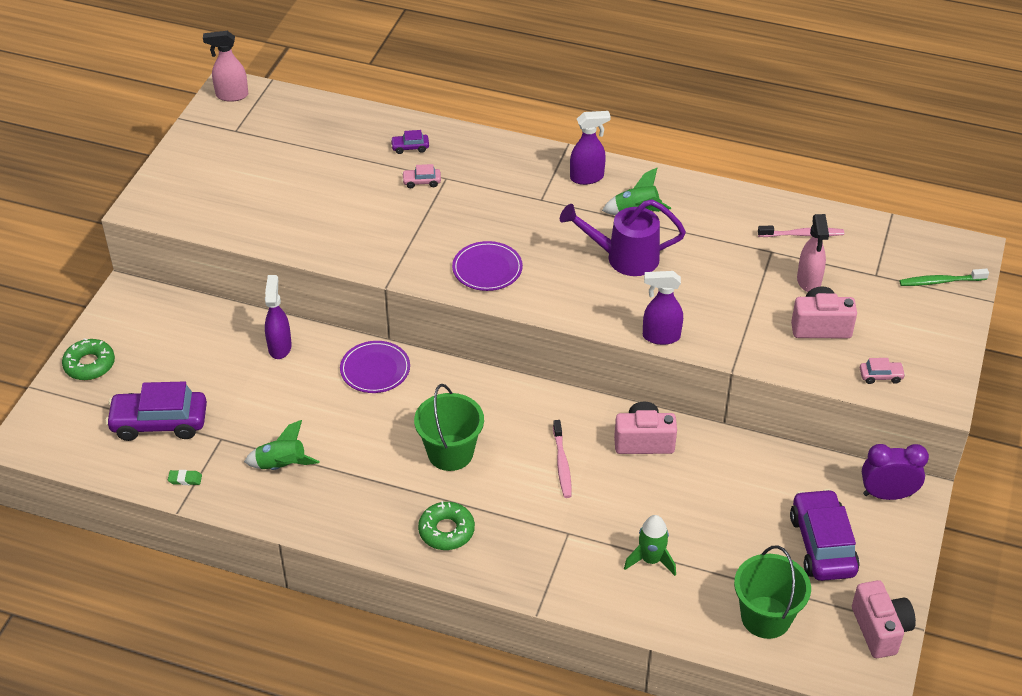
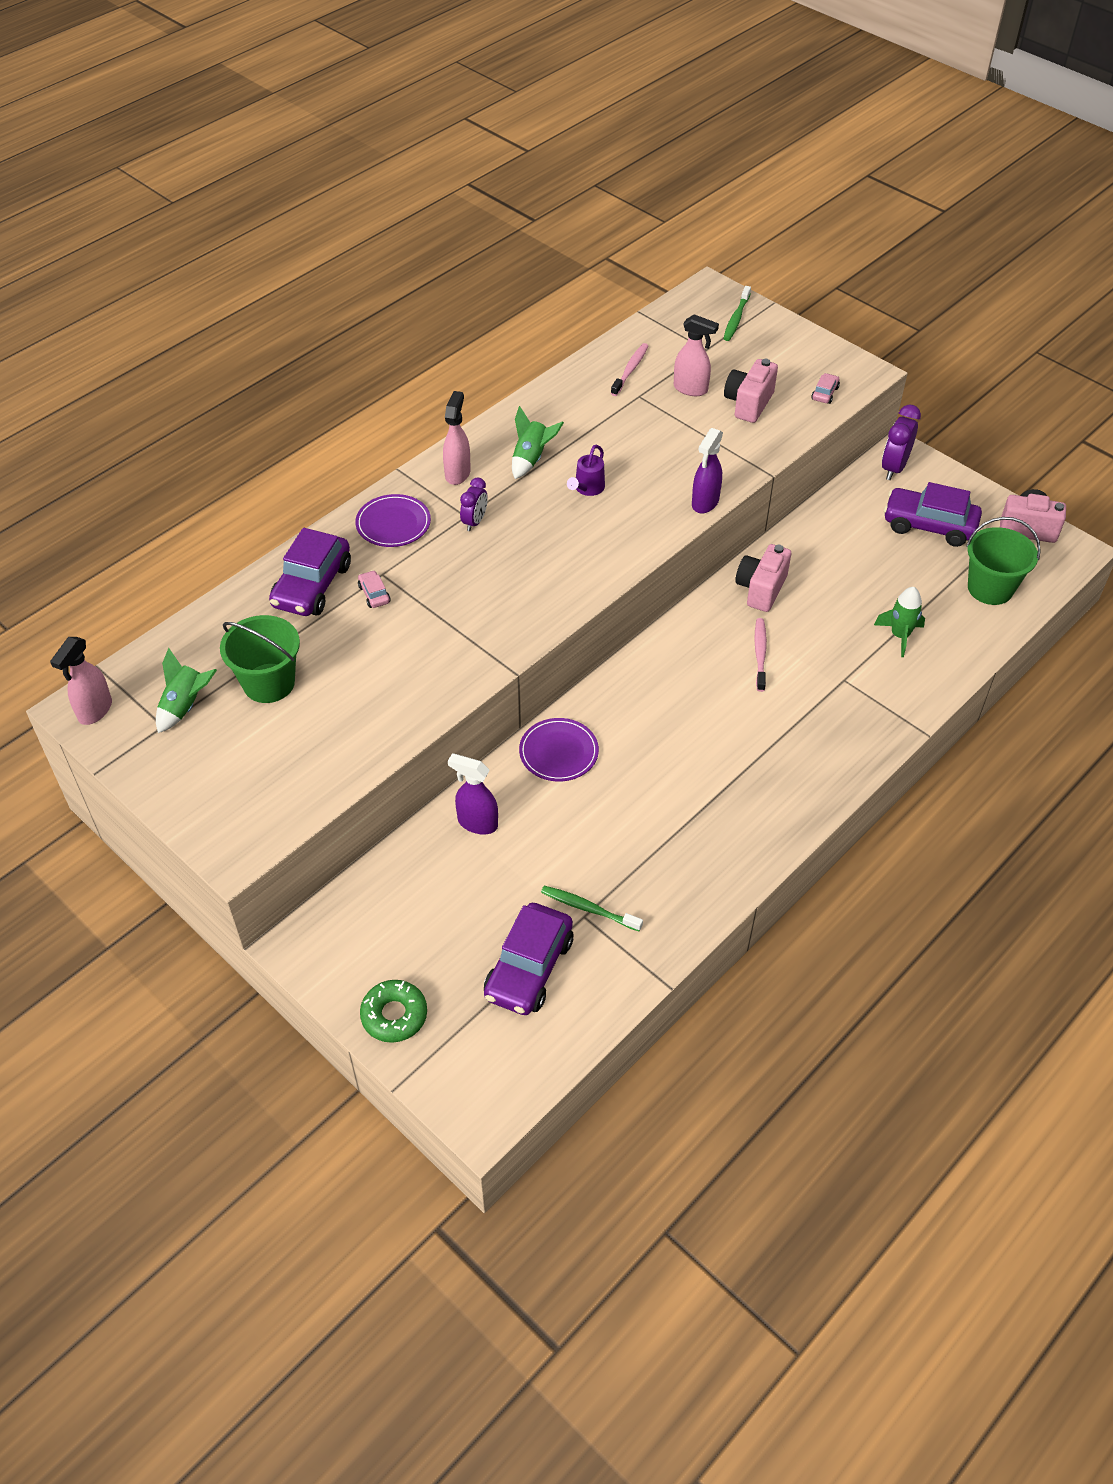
camera: 65 degrees left, 5 degrees up
(185, 479) = (627, 966): green eraser -> none
(229, 439) = (588, 909): none -> green toothbrush
(282, 465) = (651, 872): green rocket -> green rocket (185, 706)
(410, 147) = (312, 586): purple car -> purple car, size x2.29
(421, 182) = (374, 594): pink car -> pink car turned 135 degrees clockwise
(446, 531) = (802, 766): green donut -> none
(450, 453) = (704, 730): green bucket -> green bucket (269, 683)
(487, 269) = (540, 588): purple plate -> purple plate (393, 523)
(537, 206) = (474, 522): none -> purple clock
(562, 464) = (760, 654): pink toothbrush -> pink toothbrush turned 105 degrees counterclockwise
(587, 177) = (457, 473): purple spray bottle -> pink spray bottle
(625, 258) = (587, 488): purple watering can -> purple watering can, size x0.56

